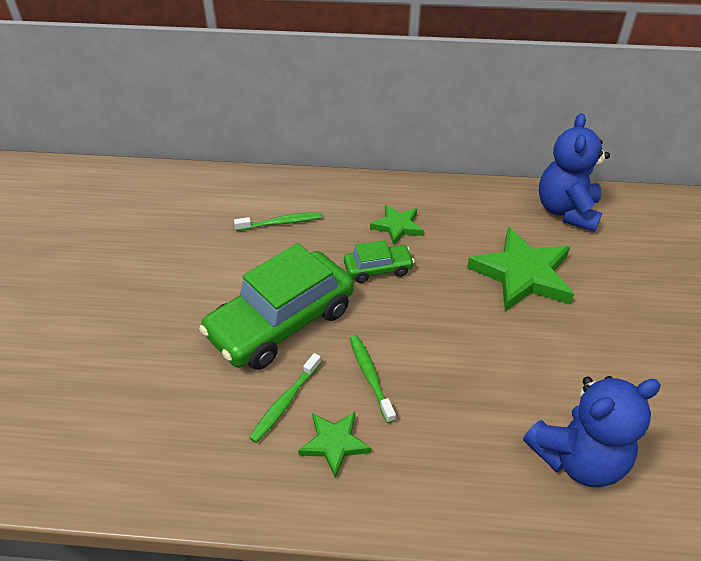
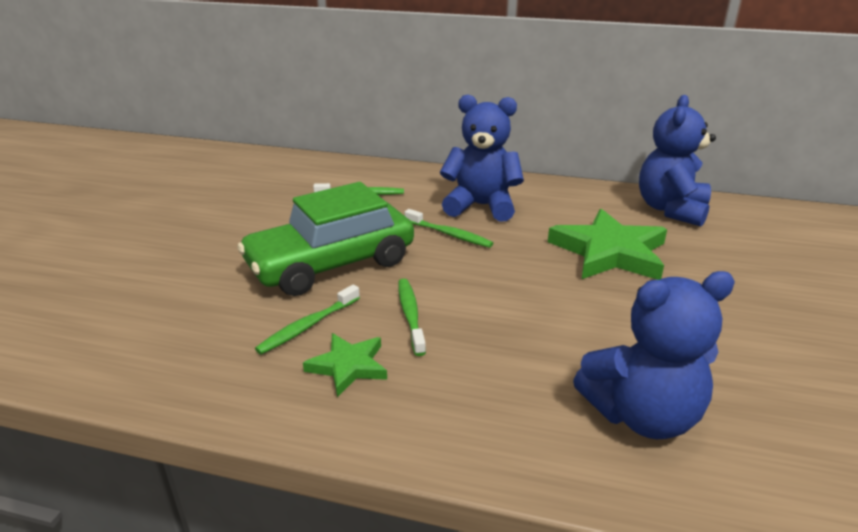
camera: 10 degrees right, 15 degrees down
(378, 269) = (449, 234): green car -> green toothbrush
(397, 226) = (481, 206): green star -> blue teddy bear

